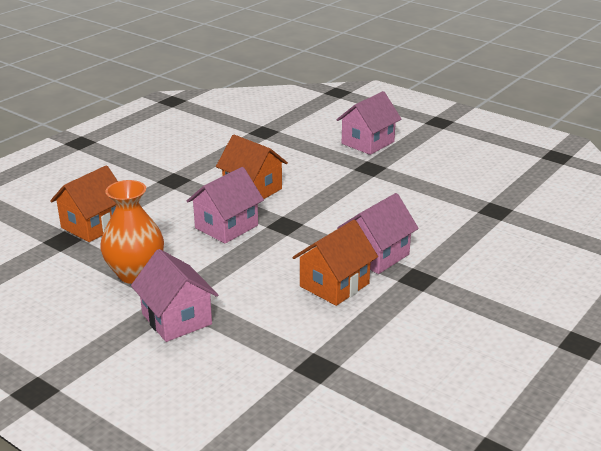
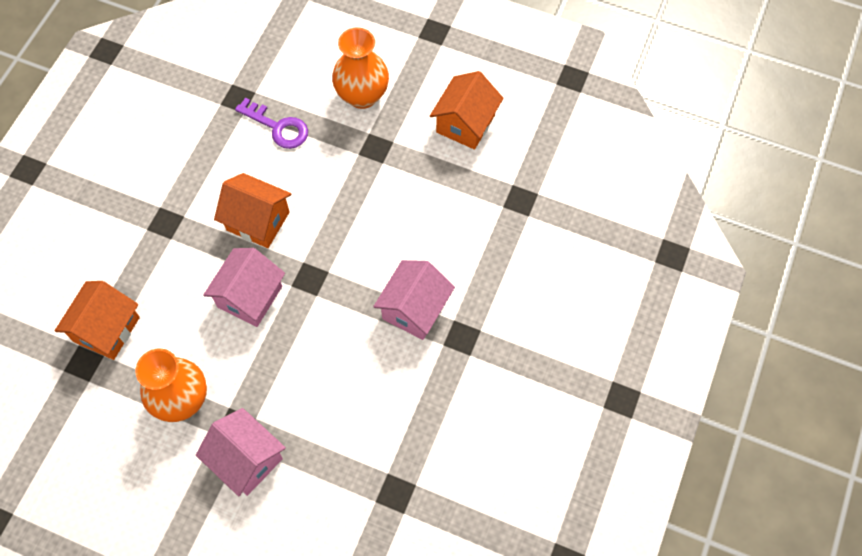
camera: 15 degrees left, 35 degrees up
(290, 148) = (278, 127): none -> purple key
(334, 285) = (384, 368): orange house -> orange house (465, 123)
(367, 143) = (362, 95): pink house -> orange vase

